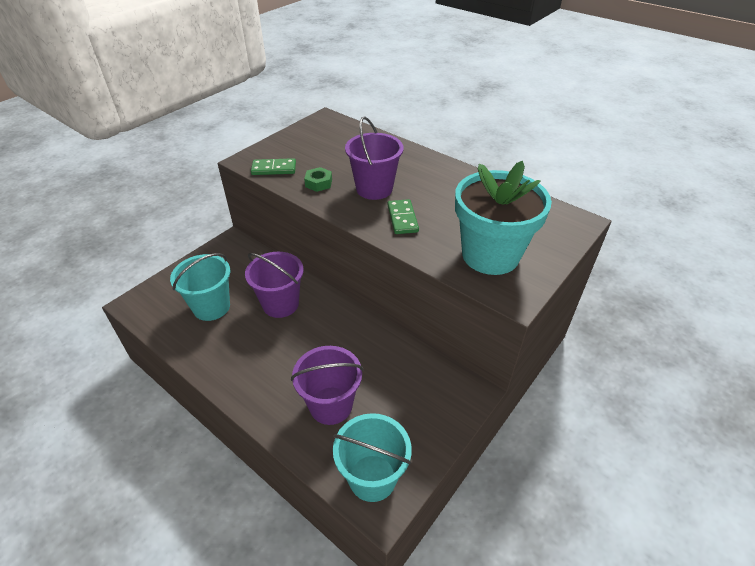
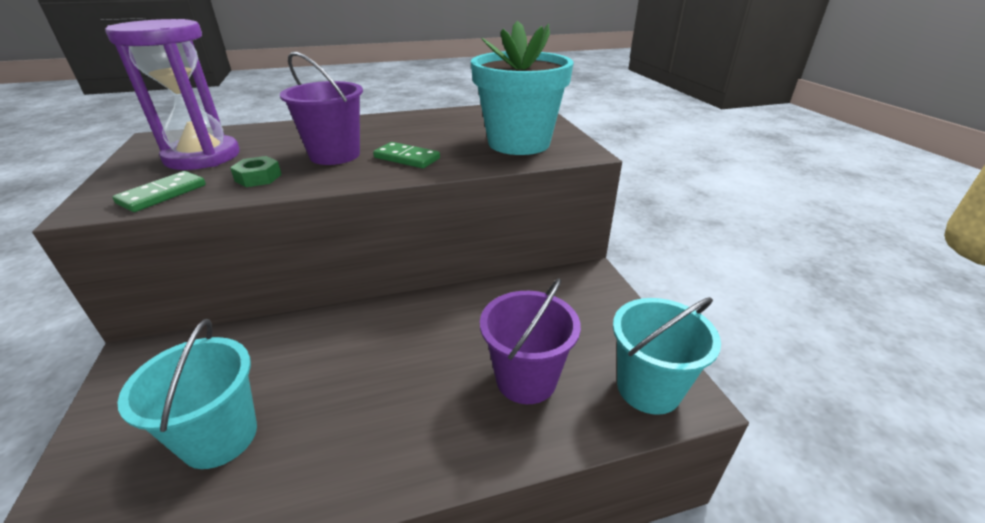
camera: 55 degrees left, 10 degrees down
(280, 304) = (321, 355): purple bucket -> none
(321, 148) = (202, 157): none -> purple hourglass

